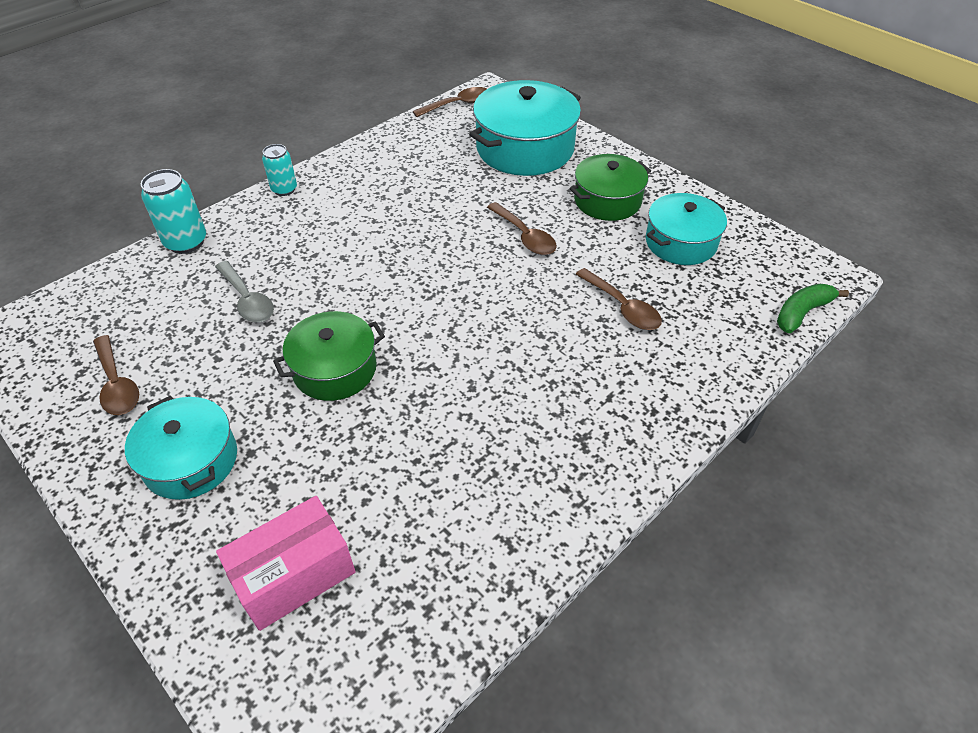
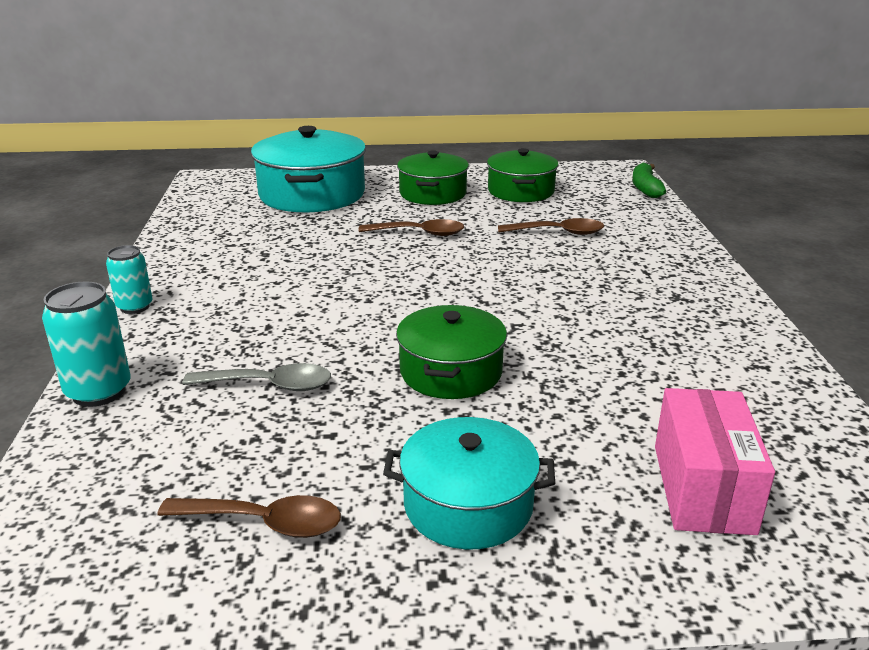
camera: 50 degrees left, 20 degrees down
(458, 104) = (196, 194): brown spoon -> none
(681, 242) = (521, 191): turquoise pot -> green pot

